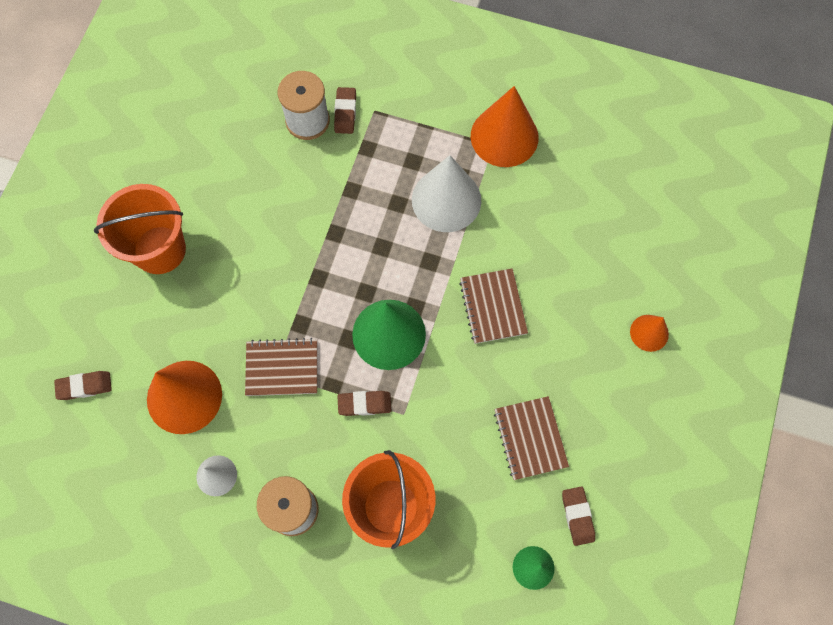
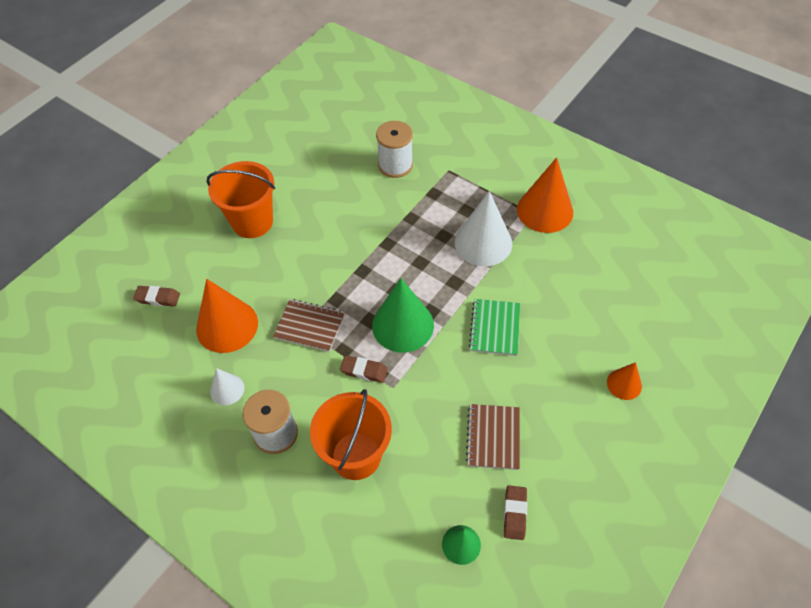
camera: 20 degrees right, 15 degrees down
(345, 112) = (426, 166): brown eraser -> none
(493, 307) = (495, 328): brown notebook -> green notebook

